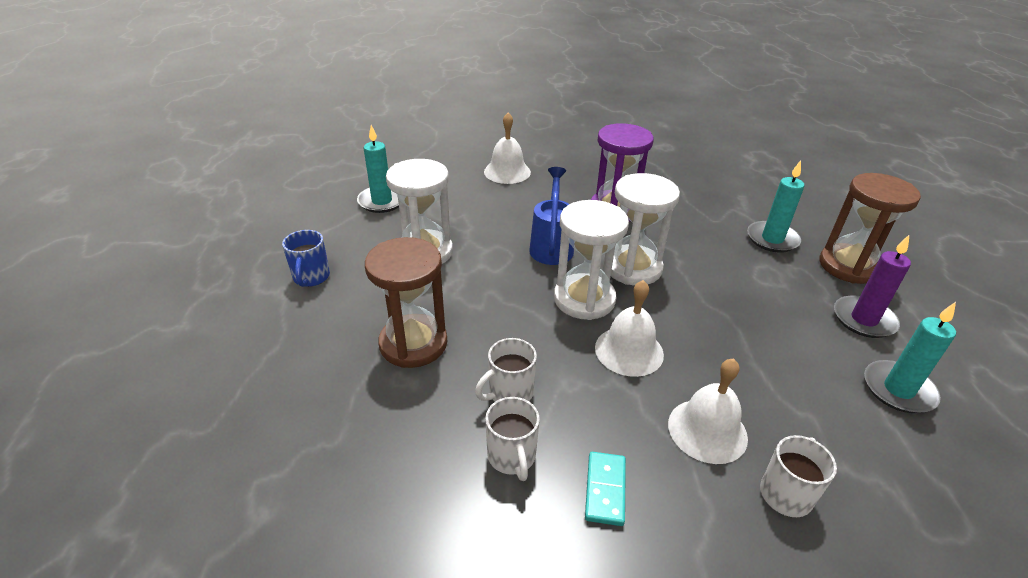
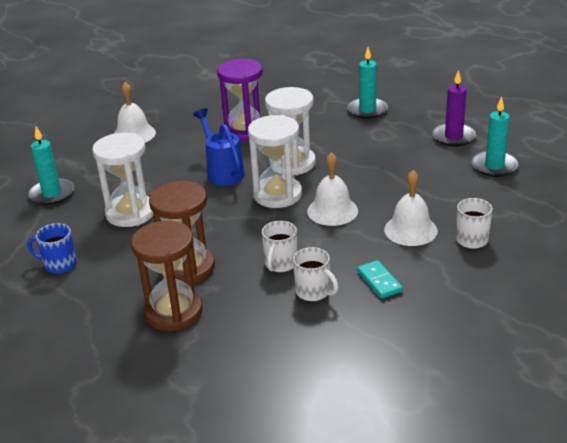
camera: 30 degrees left, 5 degrees down
(311, 277) = (59, 265): blue mug -> blue mug turned 135 degrees clockwise
(848, 266) = (425, 109): brown hourglass -> brown hourglass (173, 312)

